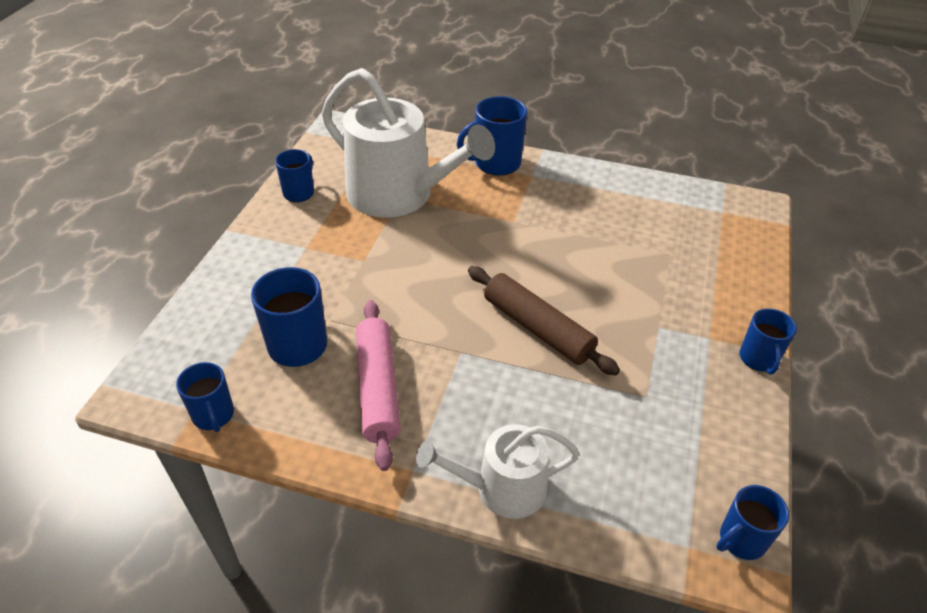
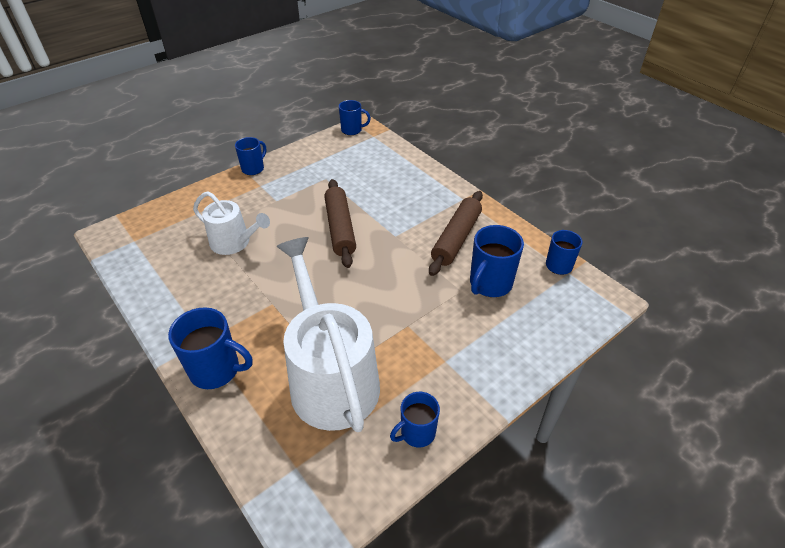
camera: 145 degrees left, 0 degrees up
(377, 388) = (456, 238): pink rolling pin -> brown rolling pin
(502, 488) = (428, 177): white watering can -> white watering can (234, 242)

